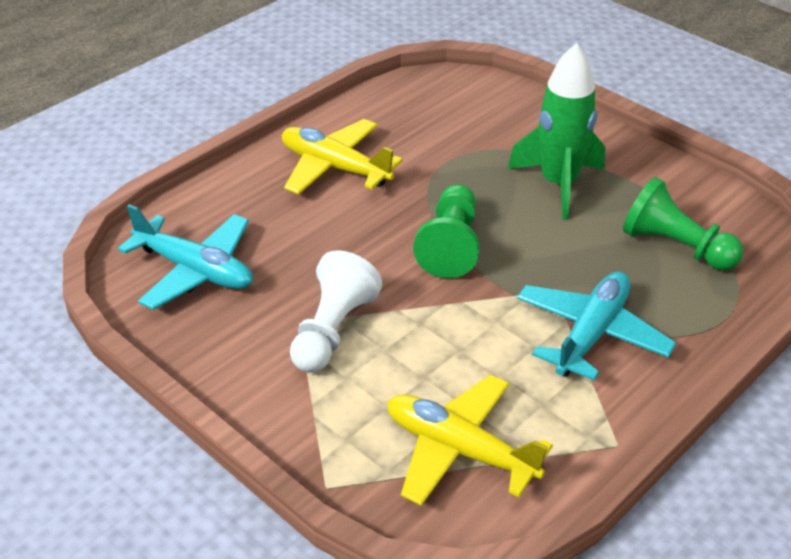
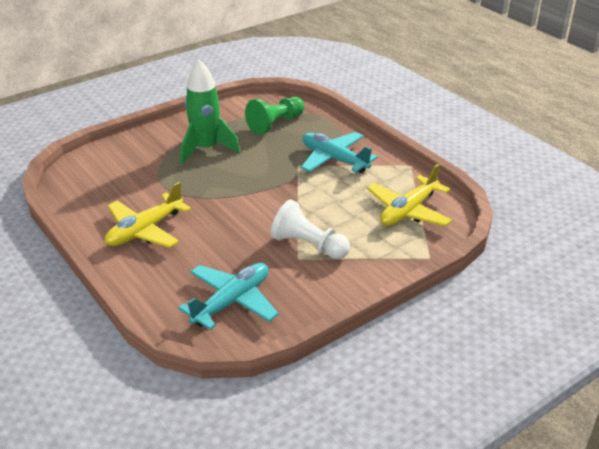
camera: 80 degrees left, 5 degrees down
(451, 245) = (247, 193): green pawn -> none

